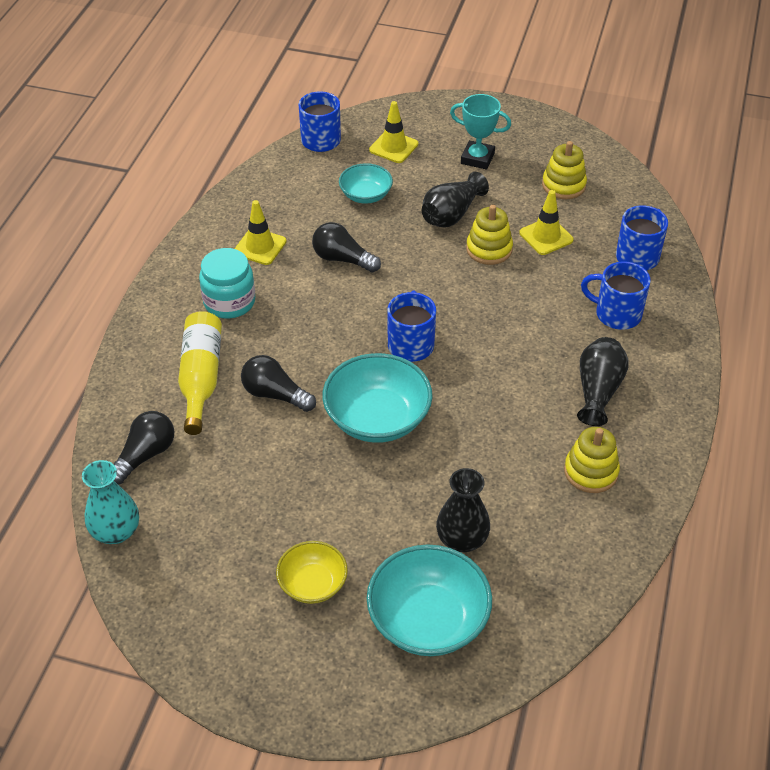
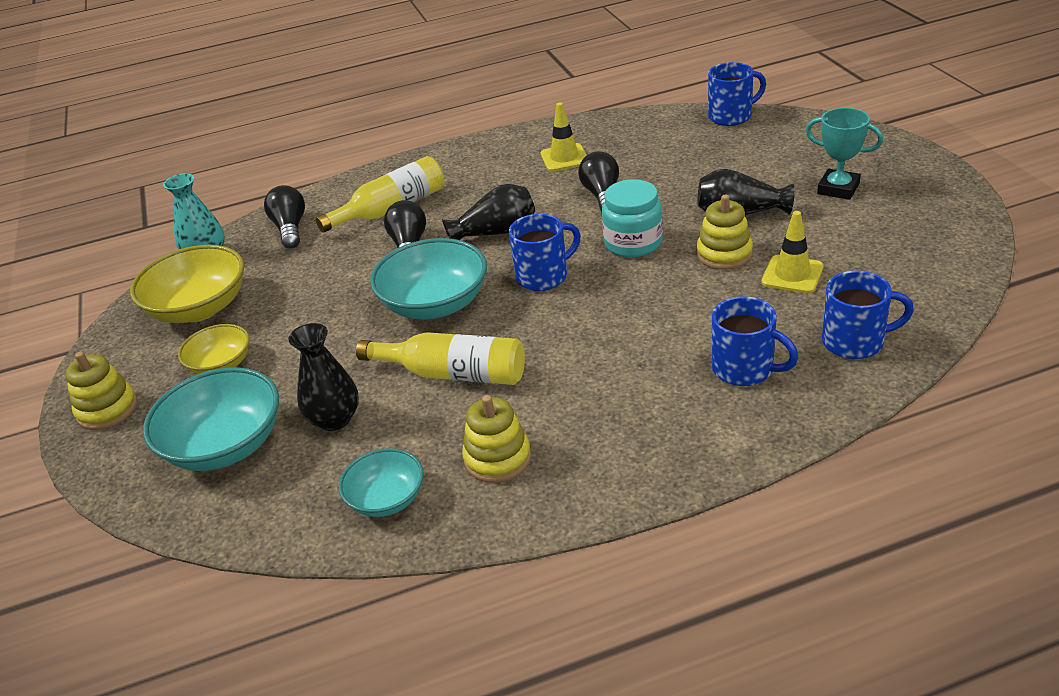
camera: 60 degrees right, 10 degrees down
(145, 455) = (290, 228): black light bulb -> black light bulb turned 105 degrees counterclockwise
(204, 568) = (199, 308): none -> yellow bowl
(229, 302) = (486, 178): turquoise jar -> turquoise jar (633, 243)
(365, 195) = (696, 166): turquoise bowl -> turquoise bowl (387, 499)
(393, 147) = (779, 147): yellow traffic cone -> none
(476, 449) = (453, 373): none -> yellow bottle
(477, 158) = (838, 189): turquoise trophy -> turquoise trophy turned 45 degrees counterclockwise
(563, 185) = (884, 248): yellow stacking toy -> yellow stacking toy (107, 409)
(598, 391) = (616, 410): black vase -> black vase (496, 232)
(616, 314) = (745, 369): blue mug -> blue mug turned 135 degrees clockwise

